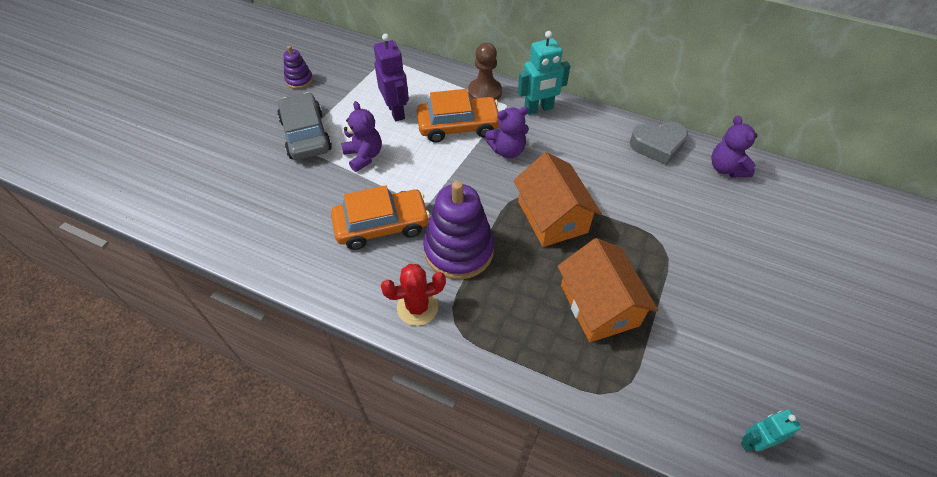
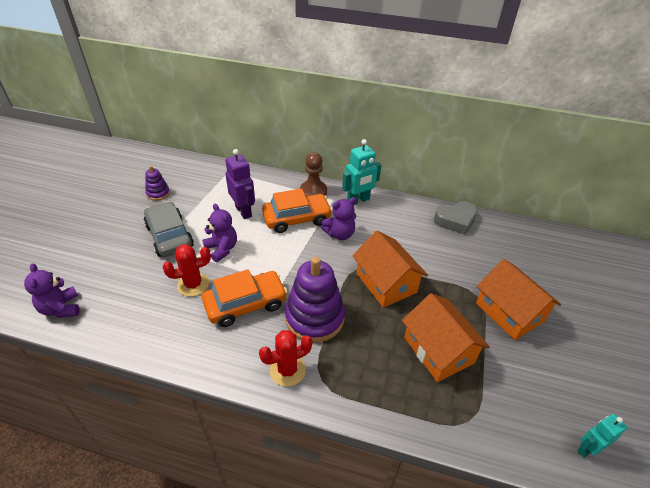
camera: 10 degrees left, 10 degrees down
(325, 196) = (193, 284): none -> red cactus
(698, 269) = (509, 312): none -> orange house
(726, 168) = (510, 233): purple teddy bear -> purple teddy bear (61, 308)

